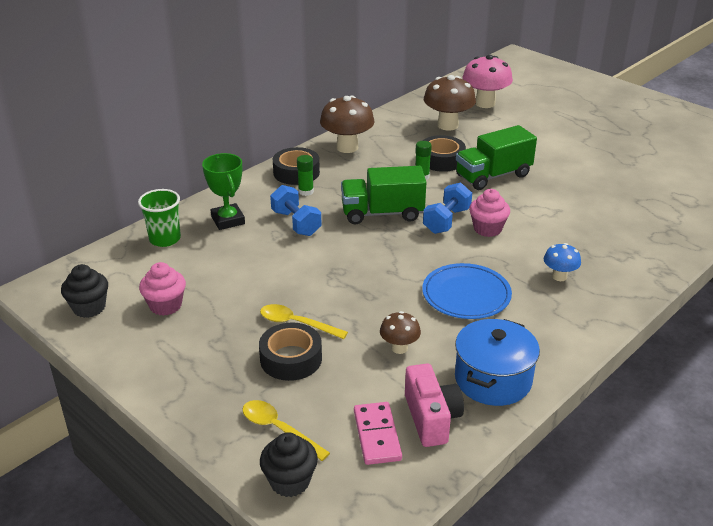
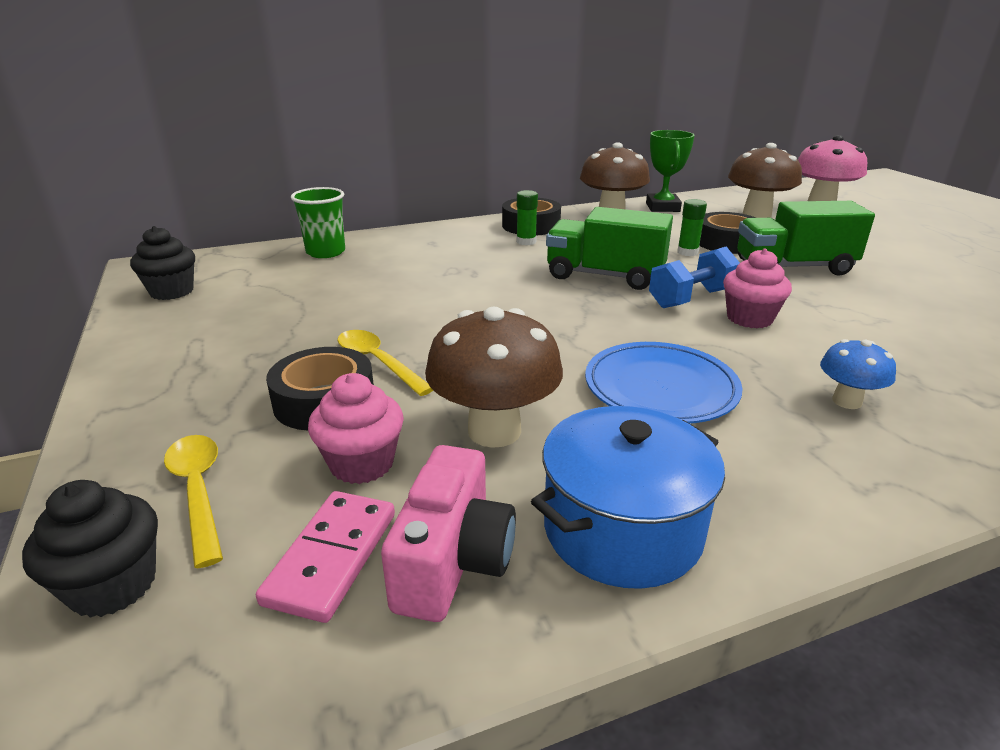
camera: 25 degrees right, 5 degrees down
(165, 305) = (249, 307): pink cupcake -> pink cupcake (362, 463)
(228, 220) = (411, 249): green trophy -> green trophy (662, 207)
(296, 223) = (486, 265): blue dumbbell -> none
(399, 348) = (494, 431): brown mushroom -> brown mushroom, size x1.83

